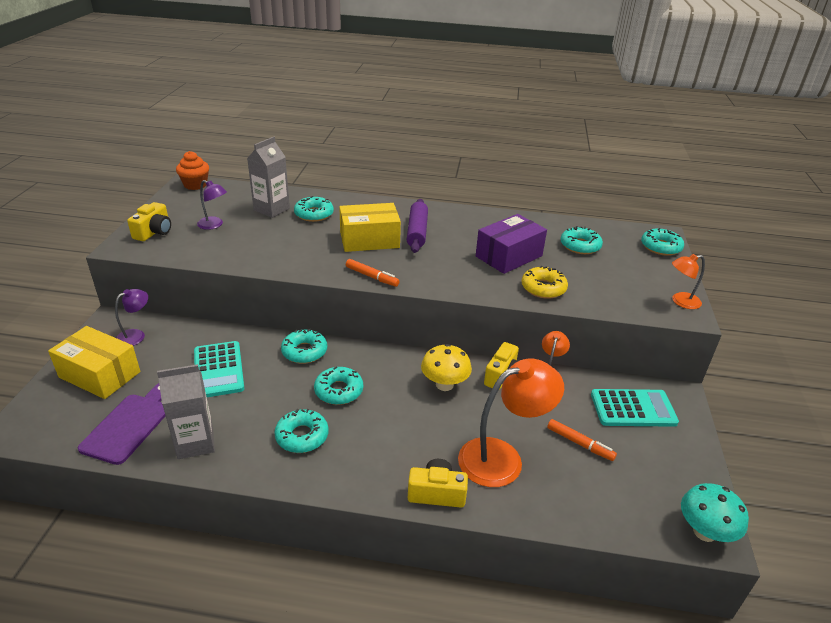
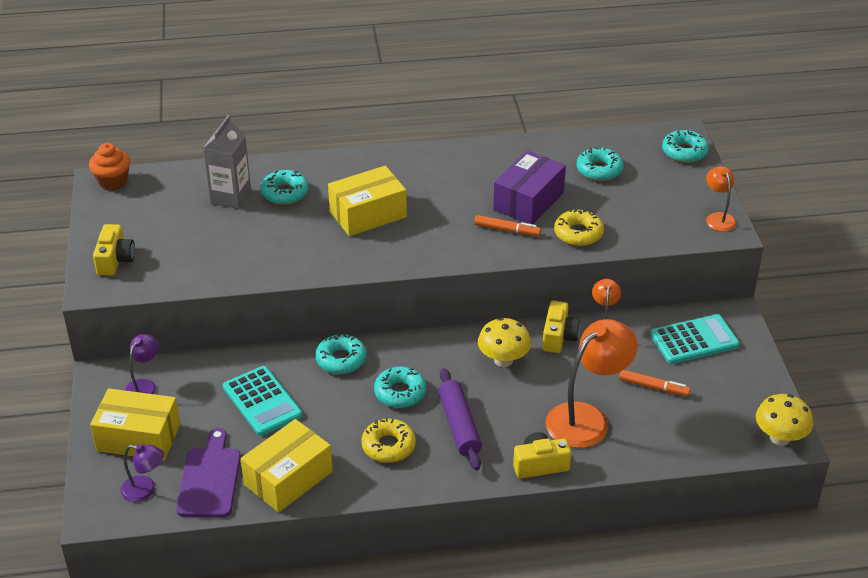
camera: 15 degrees left, 5 degrees up
(195, 443) = (288, 478): grey carton -> yellow box
(214, 225) = (178, 234): purple lamp -> purple lamp (145, 490)
(302, 436) = (388, 446): turquoise donut -> yellow donut
(371, 277) = (395, 261): orange marker -> orange marker (506, 230)
(417, 232) = (415, 191): purple rolling pin -> purple rolling pin (459, 425)
(680, 301) = (718, 218): orange lamp -> orange lamp turned 105 degrees clockwise
(704, 532) = (780, 438): turquoise mushroom -> yellow mushroom

